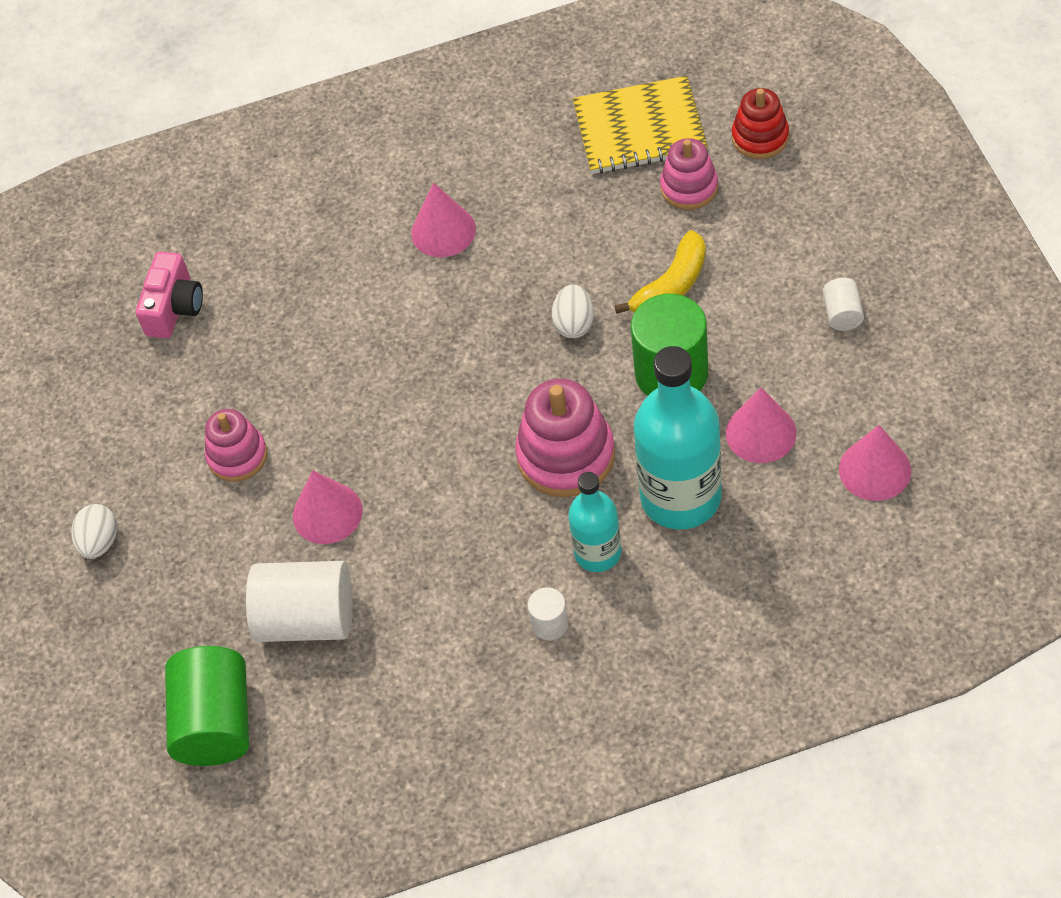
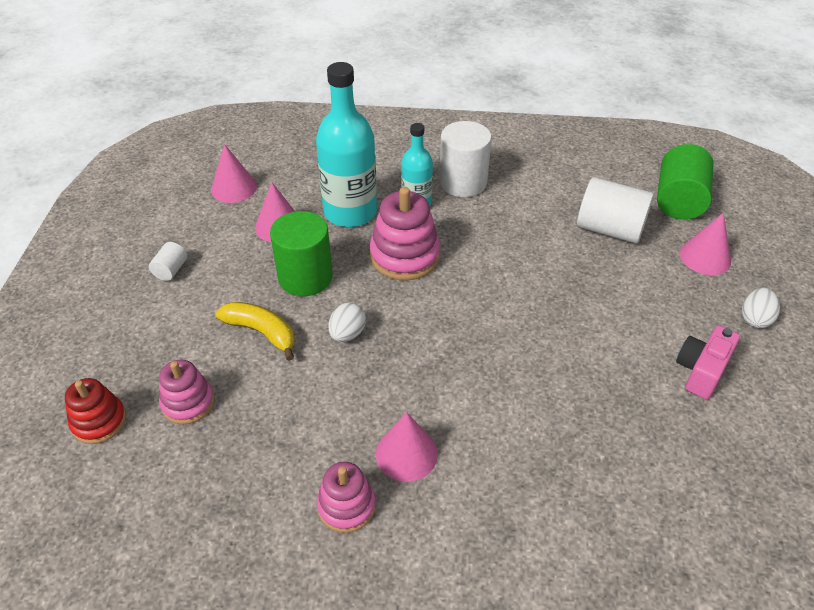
camera: 165 degrees left, 10 degrees down
(174, 308) = (677, 484): pink camera -> pink camera (701, 371)
(237, 456) = (638, 338): pink stacking toy -> pink stacking toy (346, 506)
(327, 513) = (579, 279): pink cone -> pink cone (705, 257)
(550, 624) = (463, 182): white cylinder -> white cylinder, size x2.10
(639, 129) = (182, 477): yellow notebook -> none
(671, 286) = (262, 332): yellow banana -> yellow banana turned 60 degrees clockwise

